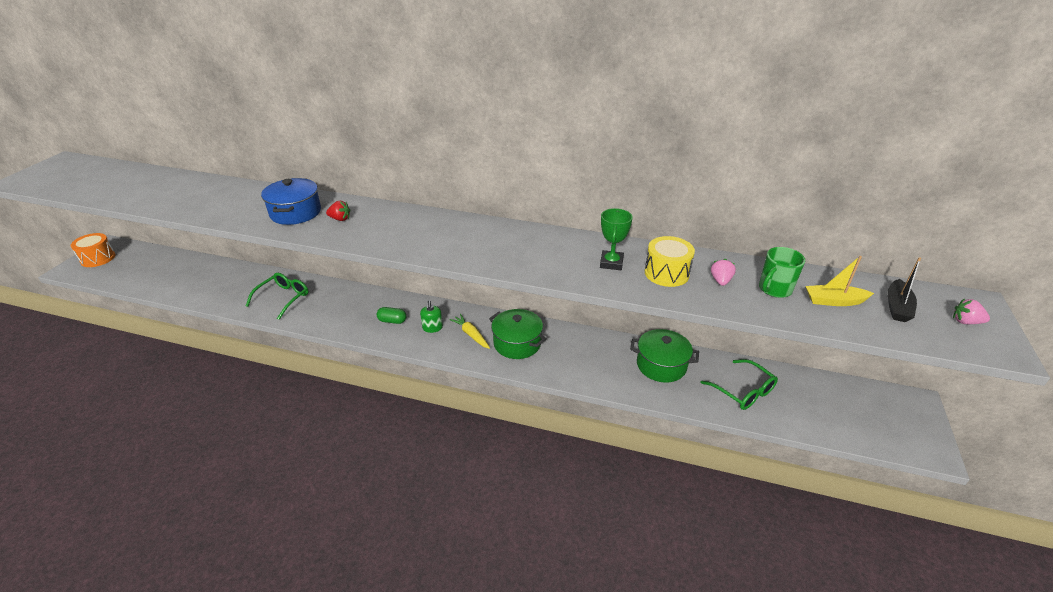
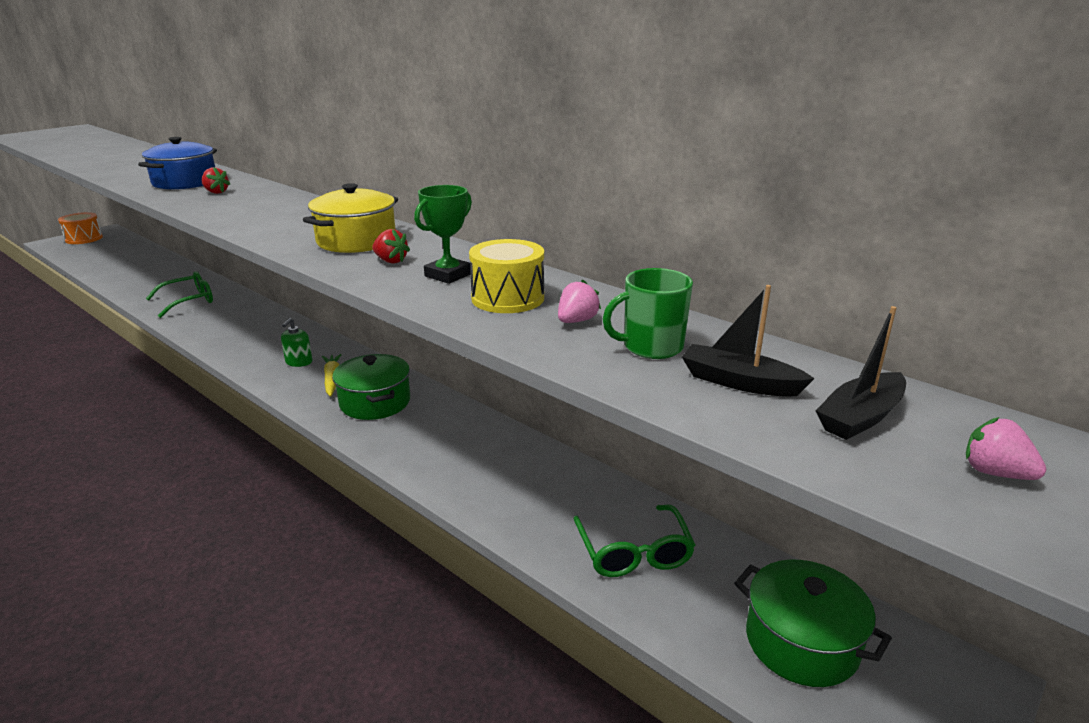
camera: 25 degrees right, 10 degrees down
(392, 321) = (265, 345): green capsule -> none
(516, 246) = (356, 241): none -> yellow pot
(562, 260) = (391, 261): none -> red strawberry
(661, 365) = (539, 480): green pot -> green pot (801, 642)
(834, 301) = (739, 382): yellow boat -> black boat

